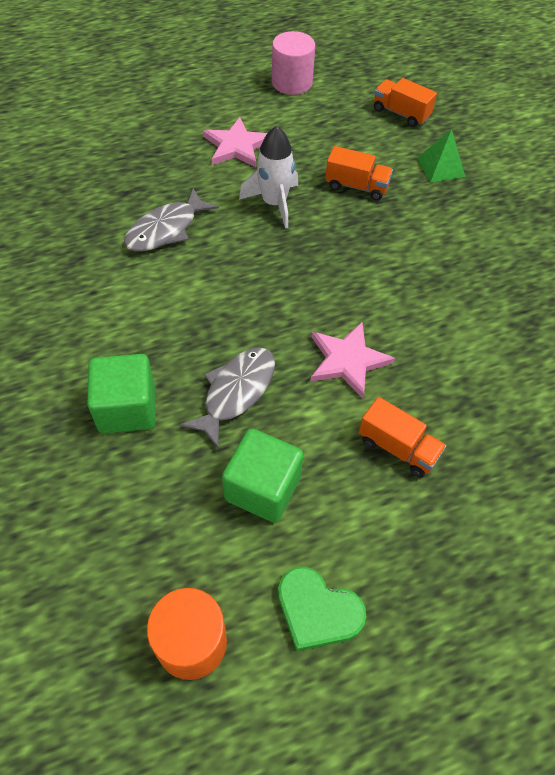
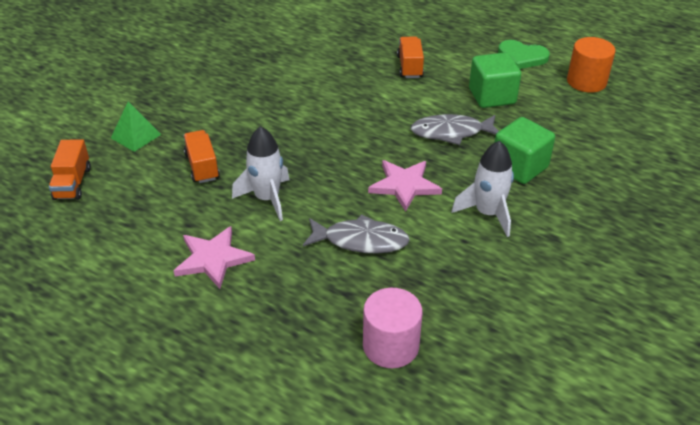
camera: 125 degrees left, 15 degrees down
(101, 331) = (487, 213): none -> white rocket
(292, 82) = (72, 275): pink cylinder -> pink cylinder (390, 346)
(317, 610) = (522, 57): green heart -> green heart turned 120 degrees clockwise
(348, 360) = (375, 104): pink star -> pink star (404, 185)

